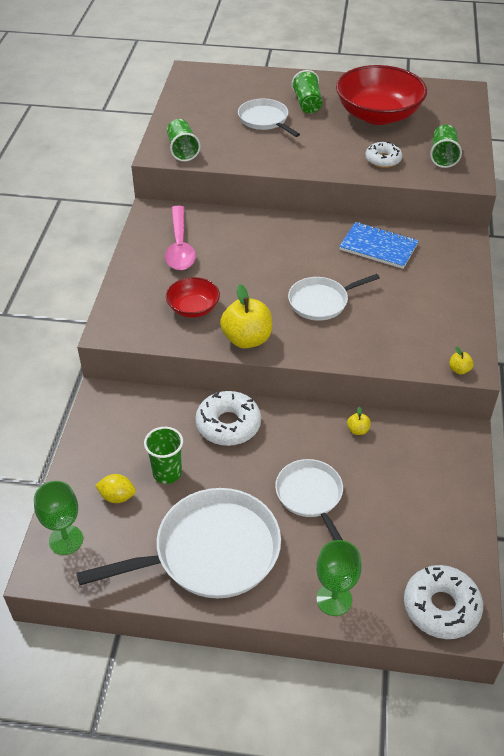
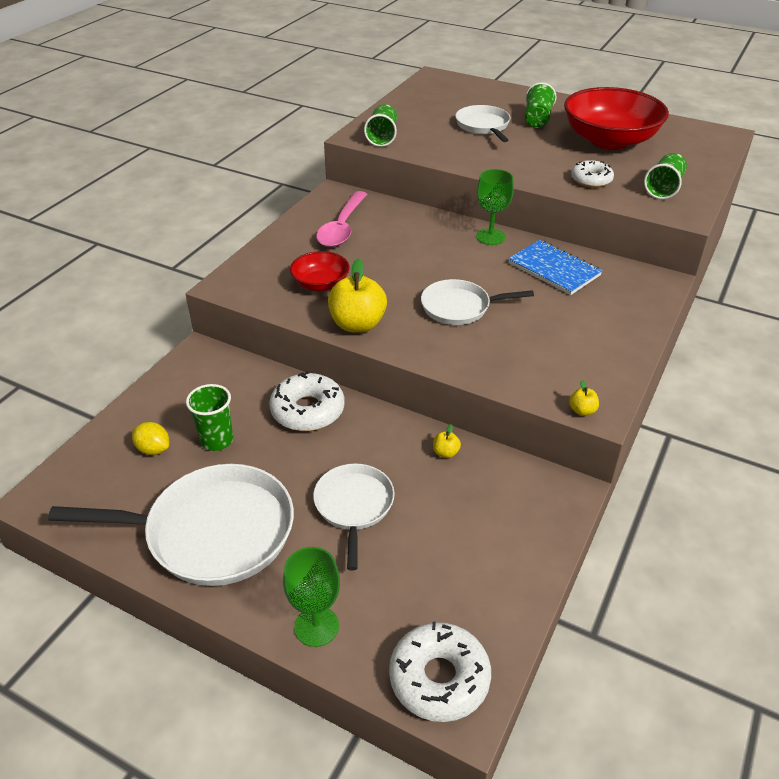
camera: 20 degrees right, 5 degrees down
(66, 540) = (78, 476): green goblet -> green goblet (490, 237)

